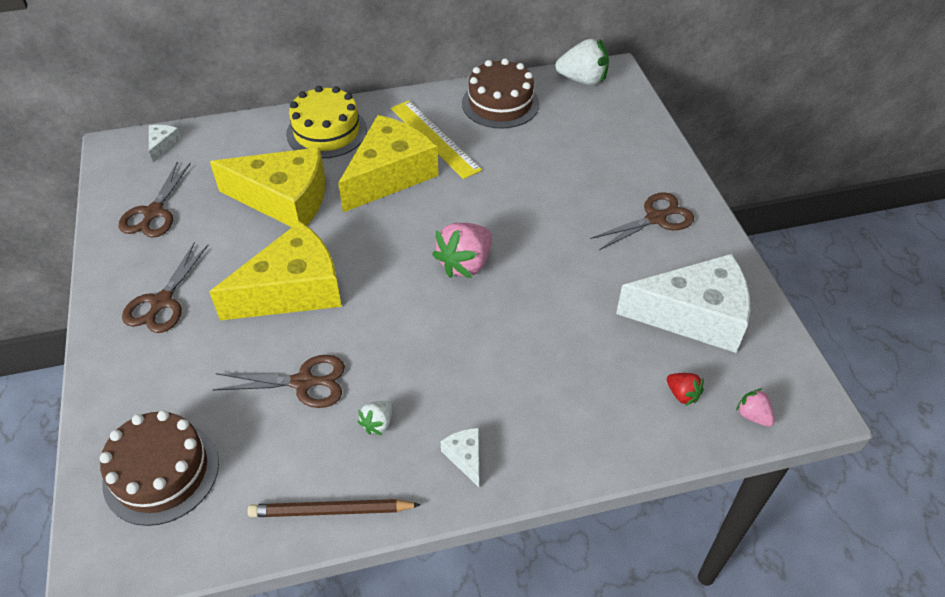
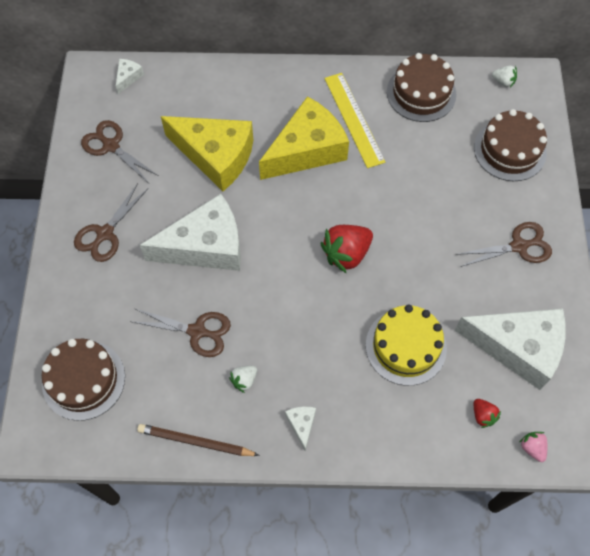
camera: 15 degrees right, 15 degrees up
(153, 213) = (111, 146): brown scissors -> brown scissors turned 105 degrees clockwise
(293, 290) = (205, 246): yellow cheese -> white cheese
(326, 132) = (264, 92): yellow cake -> yellow cake (406, 346)
(465, 264) = (346, 254): pink strawberry -> red strawberry
(583, 80) = (503, 82): white strawberry -> white strawberry, size x0.51
(612, 135) = (510, 150): none -> brown cake

